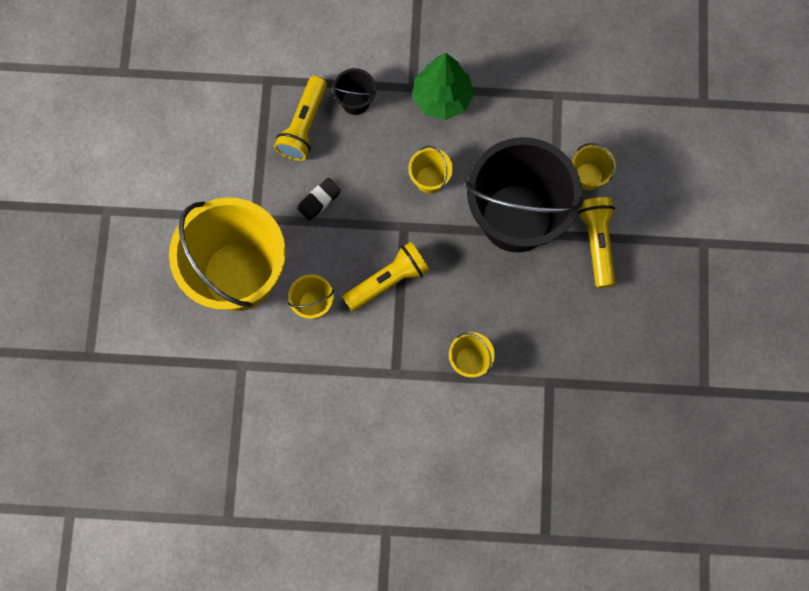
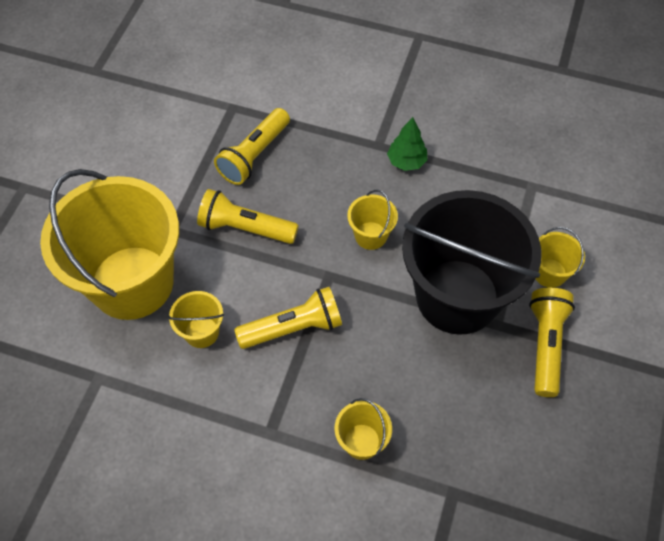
camera: 15 degrees right, 15 degrees down
(319, 200) = (245, 228): black eraser -> yellow flashlight
(355, 101) = (315, 145): black bucket -> none
(442, 98) = (406, 161): green tree -> green tree, size x0.61

